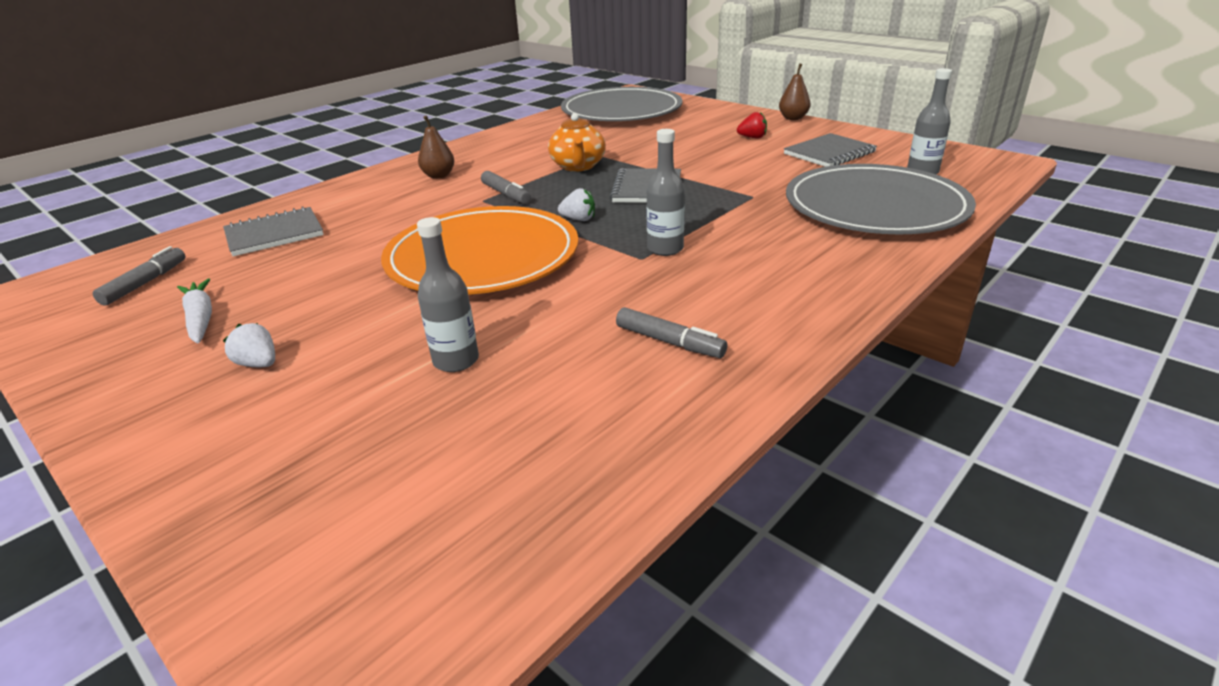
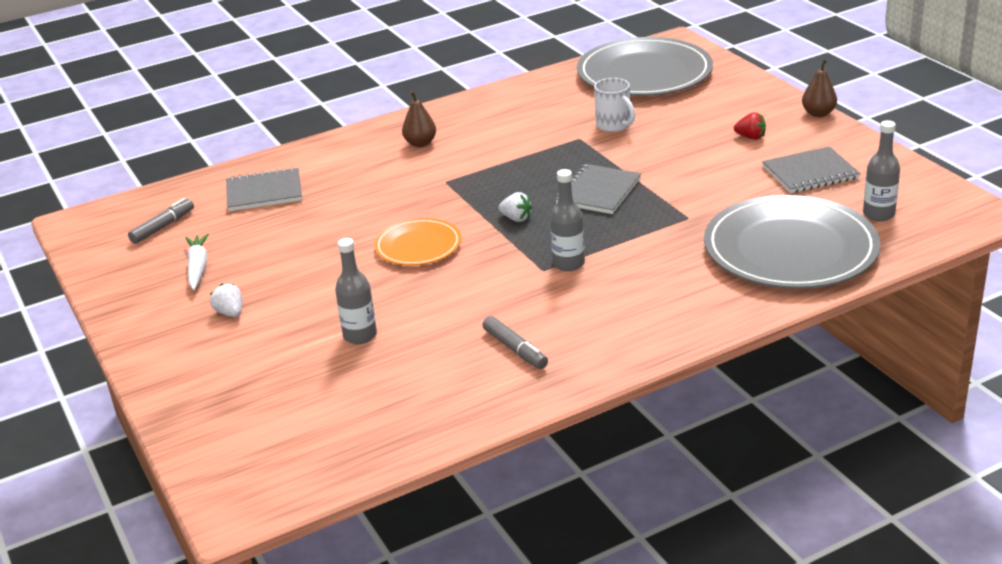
camera: 20 degrees right, 0 degrees up
(483, 257) = (418, 246): orange plate -> orange plate, size x0.53
(506, 194) = (469, 177): grey marker -> none
(578, 166) = (552, 151): orange teapot -> none
(622, 143) = (614, 125): none -> white mug

